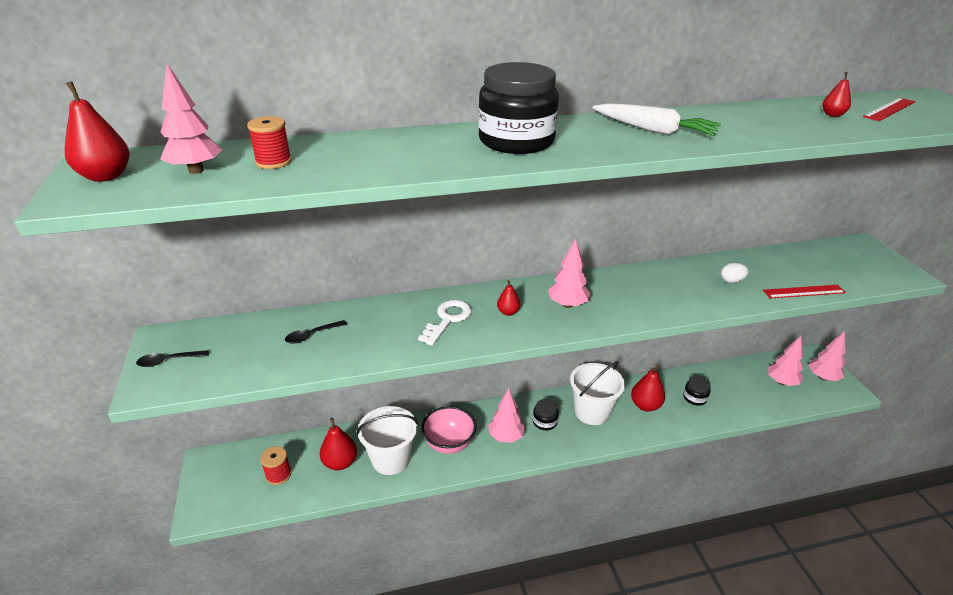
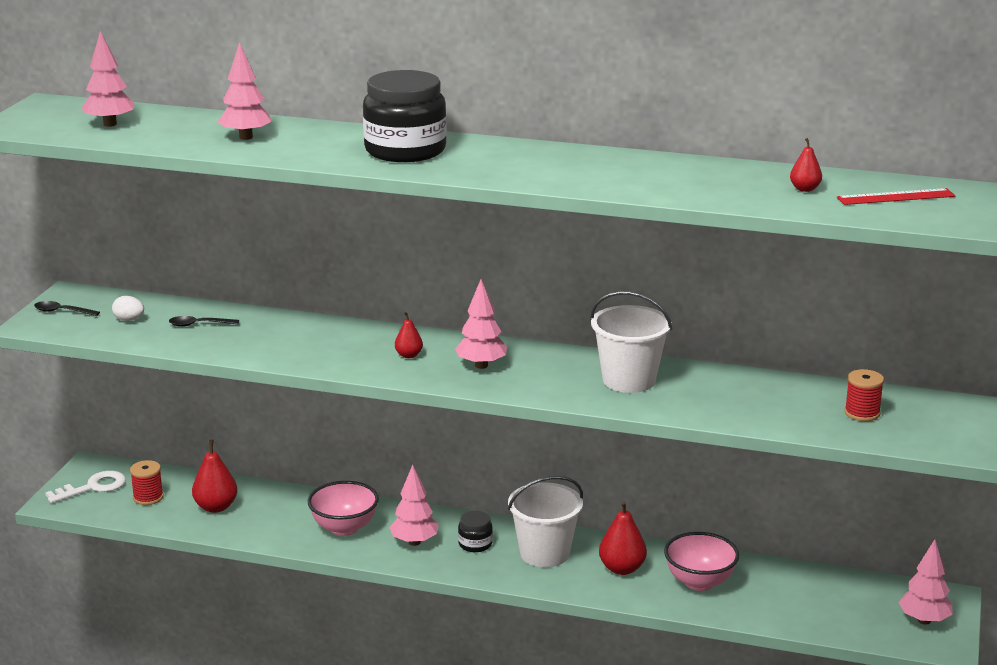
camera: 30 degrees right, 10 degrees down
(106, 176) = (43, 116): red pear -> none
(273, 162) = (175, 128): red spool -> red spool (862, 413)
(391, 459) = (269, 521): white bucket -> white bucket (629, 380)
(448, 319) = (340, 345): white key -> white key (93, 487)
(654, 130) = (561, 166): white carrot -> none
(695, 398) = (699, 582): black jar -> pink bowl
(731, 281) = (712, 394): white egg -> white egg (129, 320)
(781, 382) = (851, 606): pink tree -> pink tree (246, 137)
(804, 292) = (788, 426): red ruler -> none

